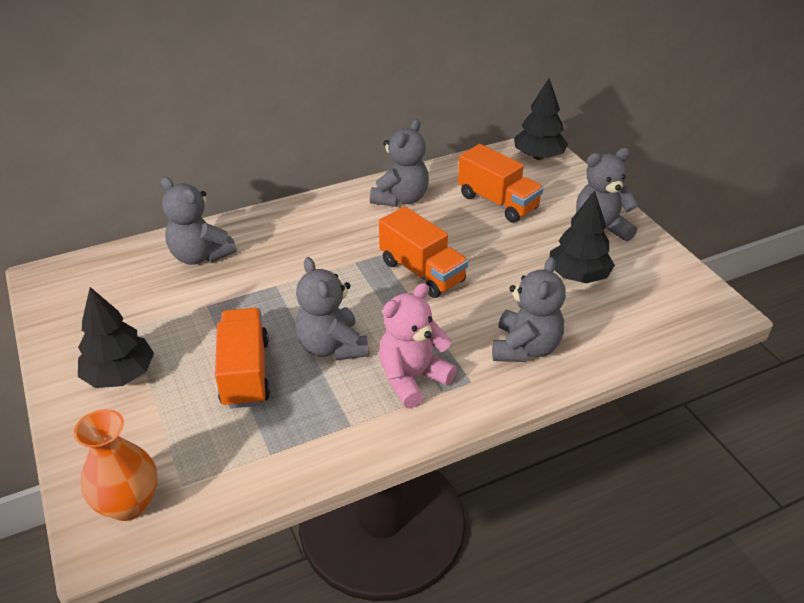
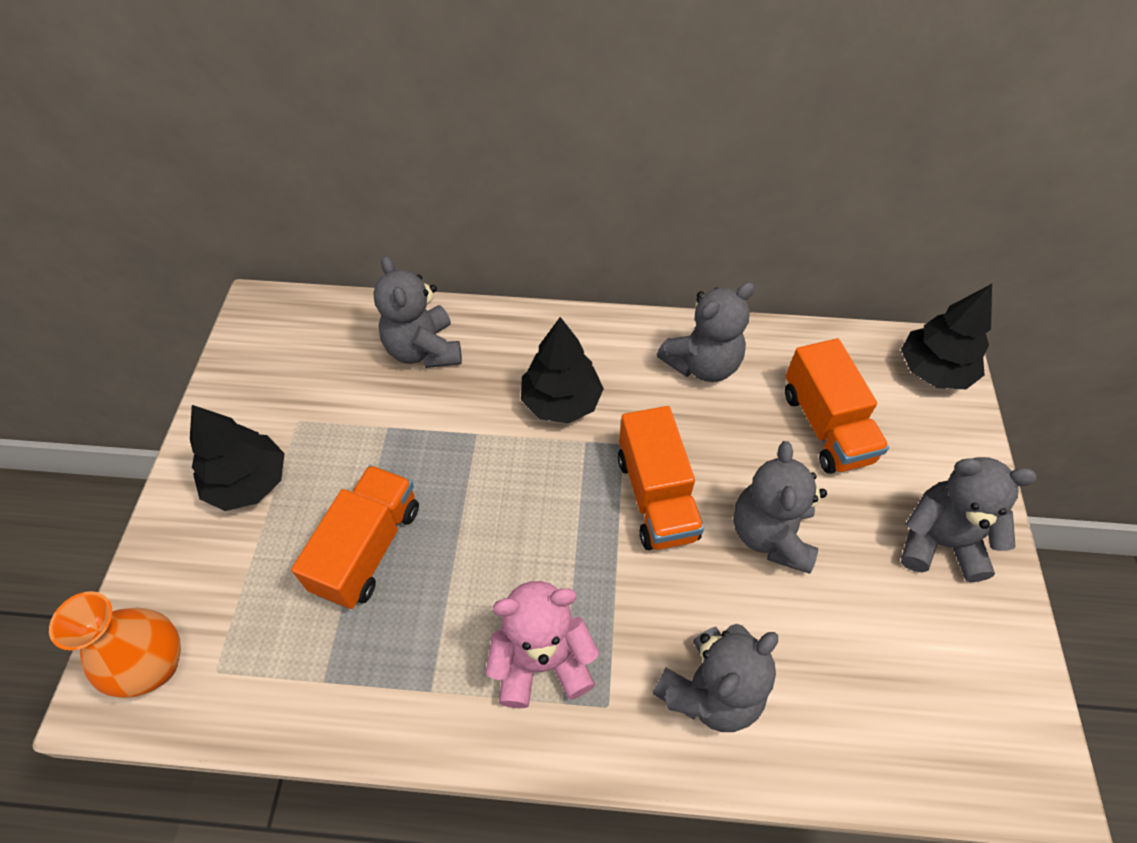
camera: 30 degrees right, 15 degrees up
(332, 346) = (481, 560): grey teddy bear -> grey teddy bear (770, 534)
(578, 276) = (859, 607): black tree -> black tree (561, 402)

